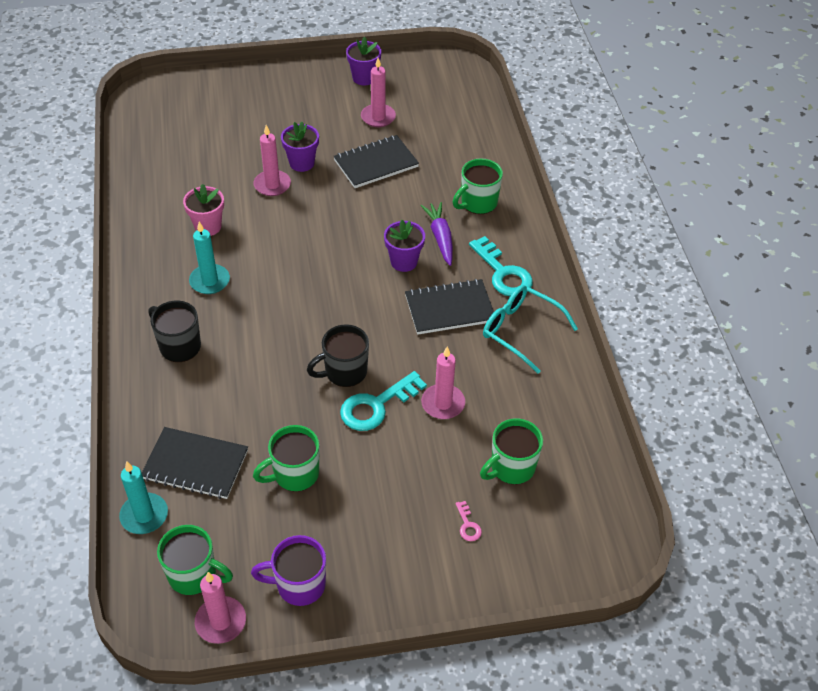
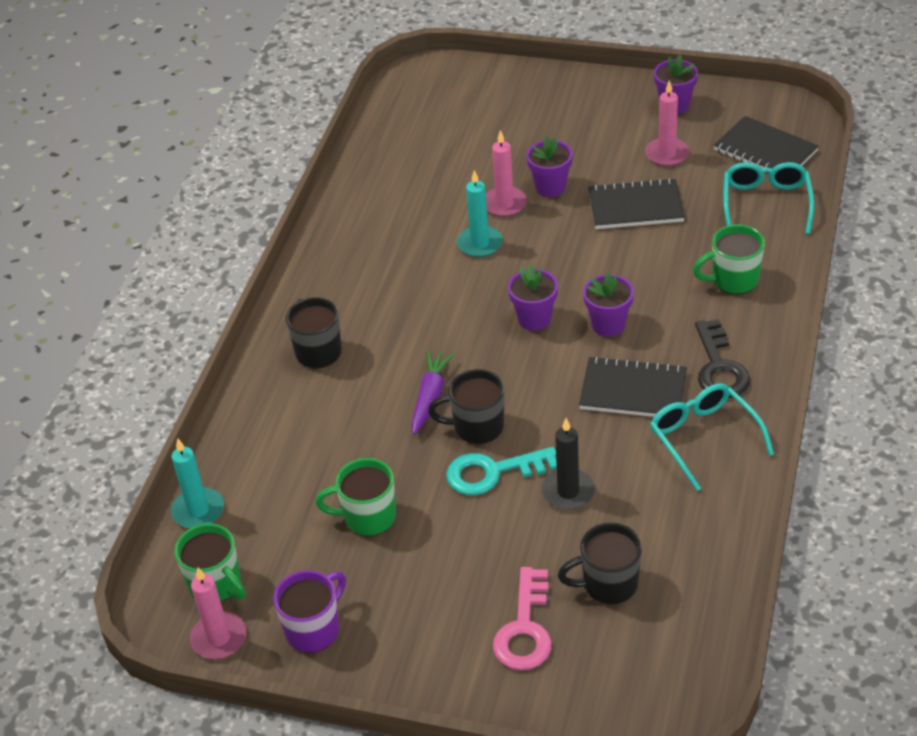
camera: 30 degrees right, 5 degrees down
(195, 465) = (273, 476): black notebook -> black notebook (765, 151)
(208, 227) = (411, 233): pink flower pot -> none
(209, 281) = (384, 291): turquoise candle -> turquoise candle (480, 244)
(299, 585) = (314, 629): purple mug -> purple mug turned 105 degrees clockwise
(344, 272) = (534, 319): none -> purple flower pot
(440, 238) = (666, 309): purple carrot -> purple carrot (430, 397)
(443, 403) = (568, 492): pink candle -> black candle
(468, 525) = (525, 628): pink key -> pink key, size x2.22
(470, 139) = (766, 203): none -> turquoise glasses
(503, 273) = (719, 367): turquoise key -> black key
(511, 467) = (608, 584): green mug -> black mug

